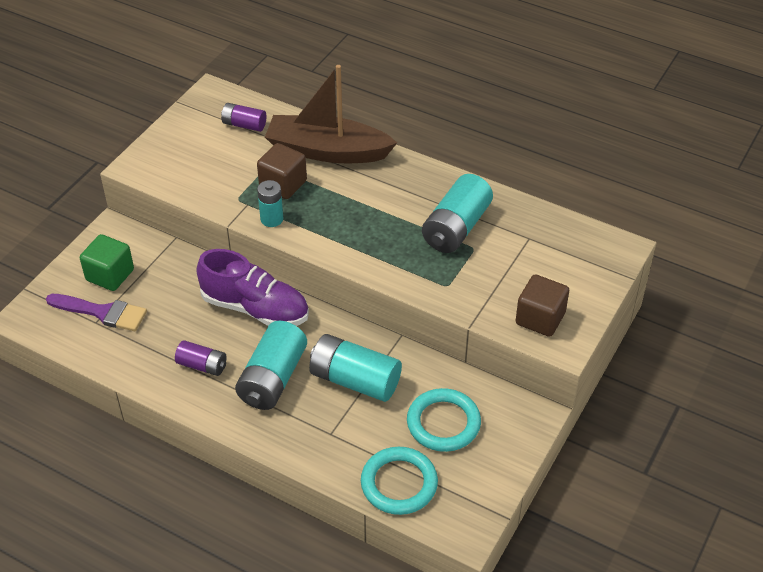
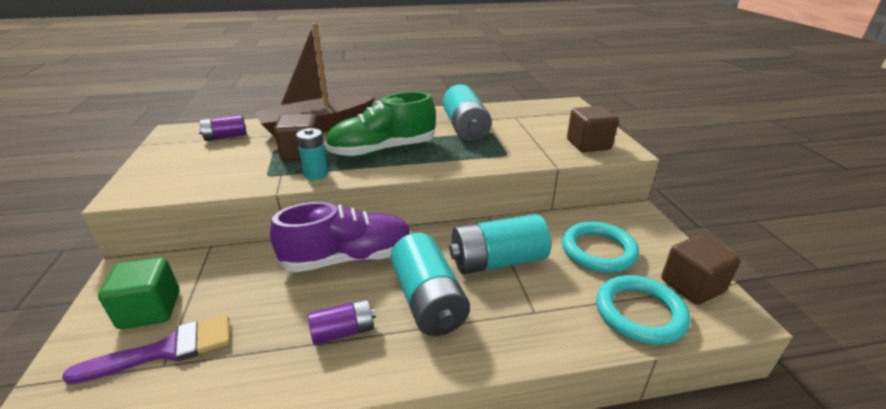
camera: 40 degrees left, 15 degrees down
(349, 218) = (382, 150): none -> green shoe
(469, 495) = (692, 286): none -> brown cube

